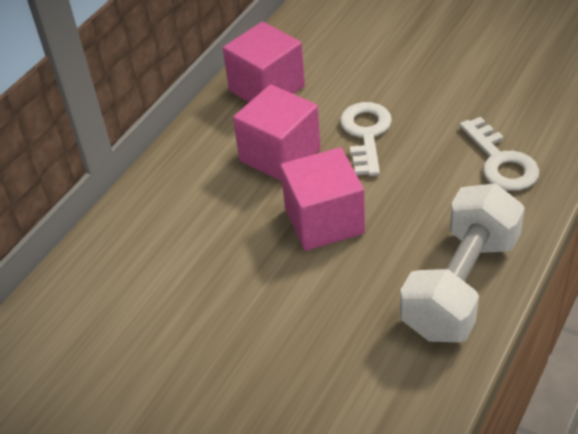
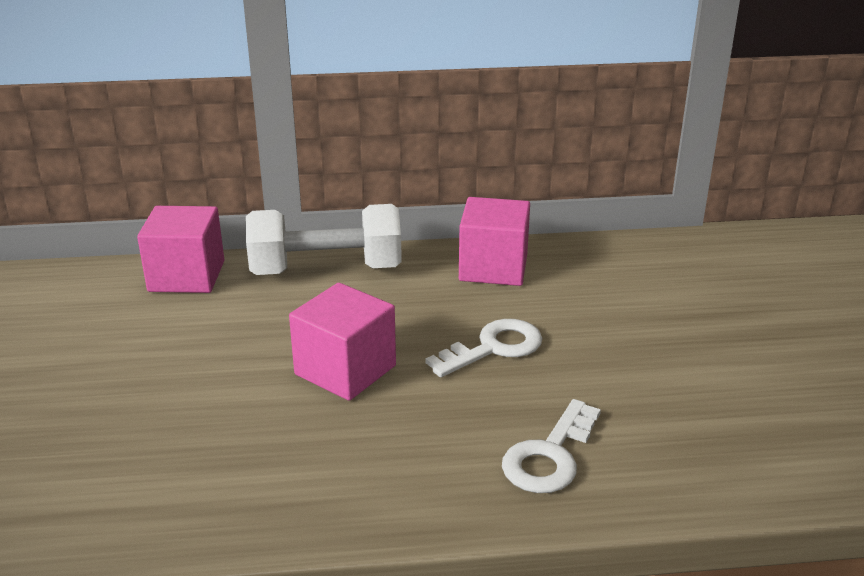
camera: 50 degrees right, 15 degrees down
(280, 155) = (410, 310): pink cube -> pink cube (186, 276)
(460, 285) = (329, 495): white dumbbell -> white dumbbell (326, 270)

